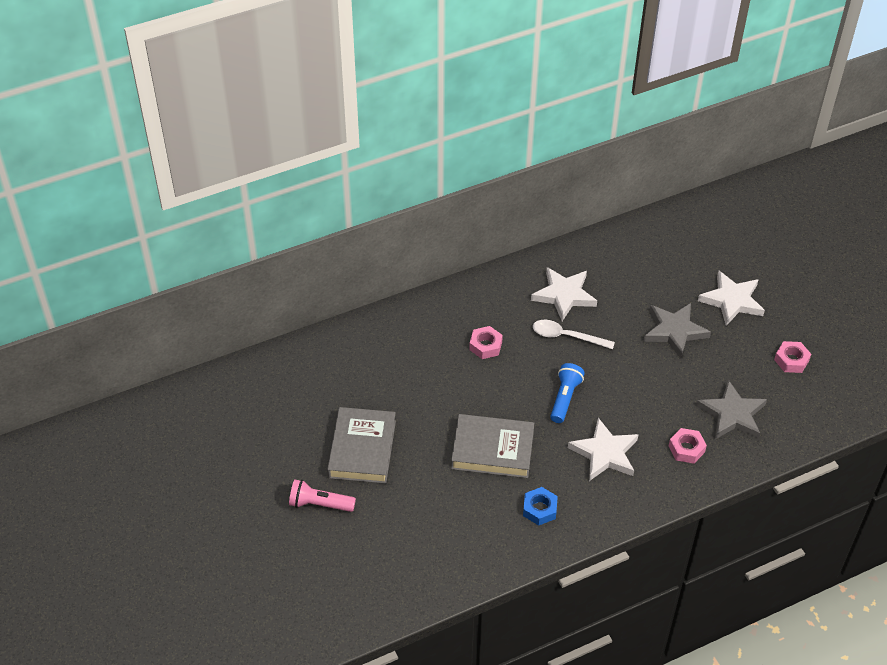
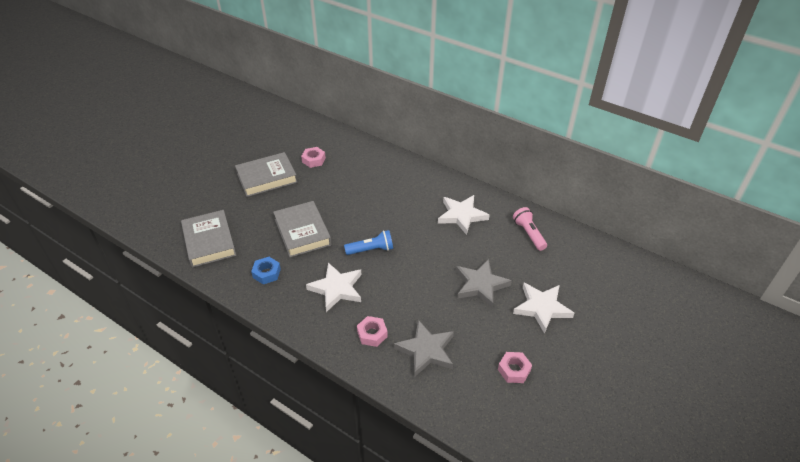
camera: 60 degrees right, 5 degrees down
(319, 504) = (216, 177): pink flashlight -> pink flashlight (529, 234)
(446, 549) = (209, 241): none -> grey book
(485, 346) = (386, 196): pink nut -> pink nut (313, 160)
(566, 336) = (426, 230): white spoon -> none

